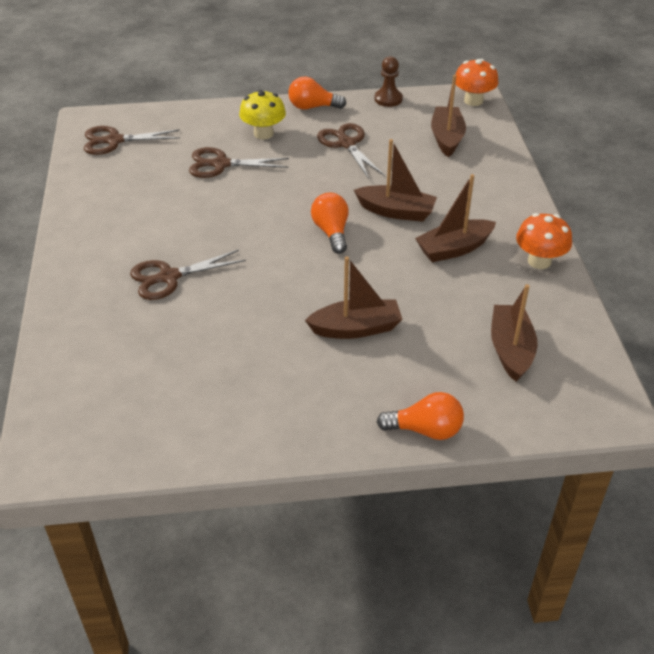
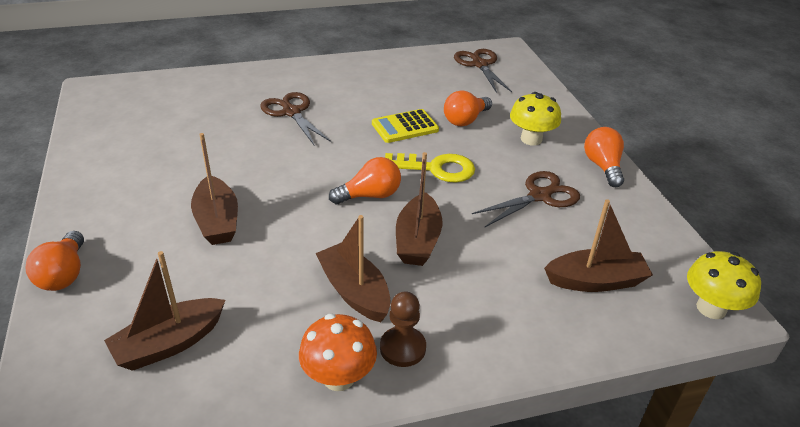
camera: 80 degrees right, 5 degrees down
(221, 164) = (465, 120): brown scissors -> orange light bulb
(222, 202) = (405, 127): none -> yellow calculator
(297, 191) = (436, 169): none -> yellow key
(388, 99) = (659, 224): brown pawn -> brown pawn (402, 348)
(473, 101) = (711, 308): orange mushroom -> yellow mushroom
(511, 349) = (169, 343): brown boat -> brown boat turned 150 degrees clockwise

